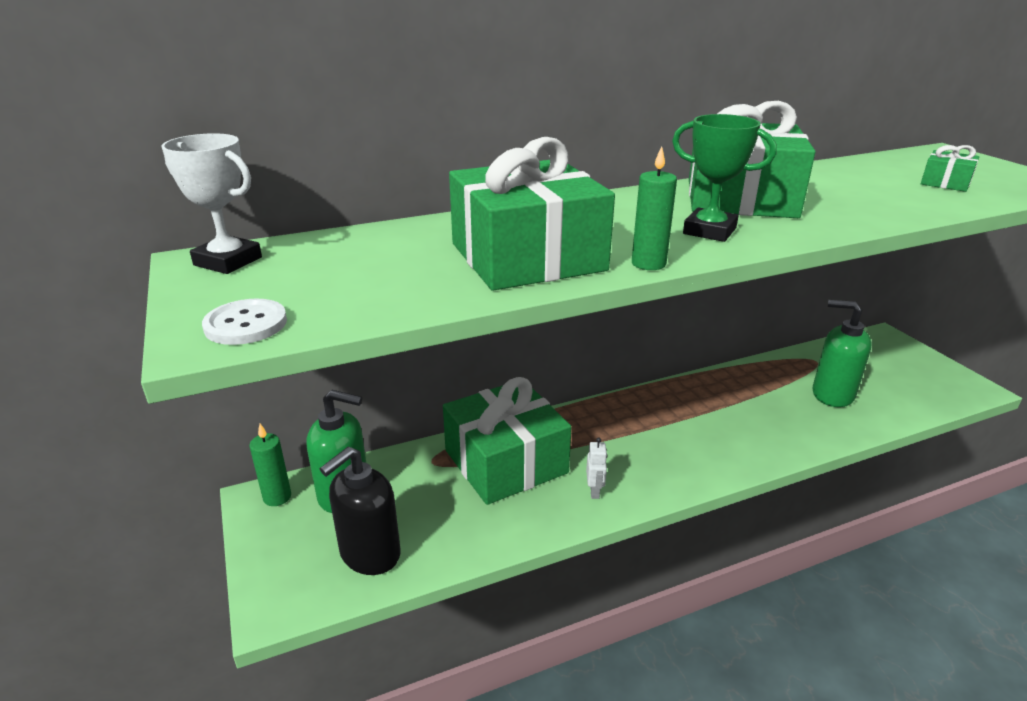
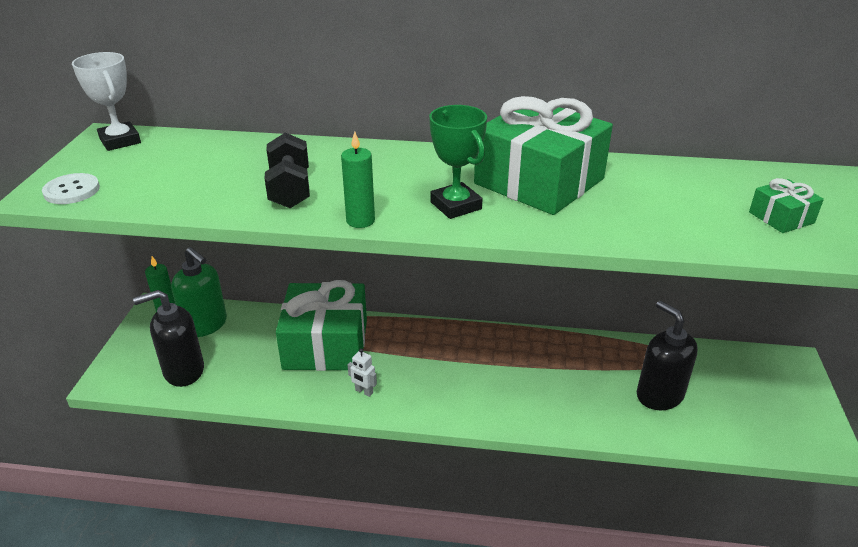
camera: 30 degrees right, 5 degrees up
(527, 257) = (290, 189): green gift -> black dumbbell
(594, 491) = (364, 391): white robot -> white robot turned 90 degrees clockwise
(832, 394) = (659, 395): green soap dispenser -> black soap dispenser

